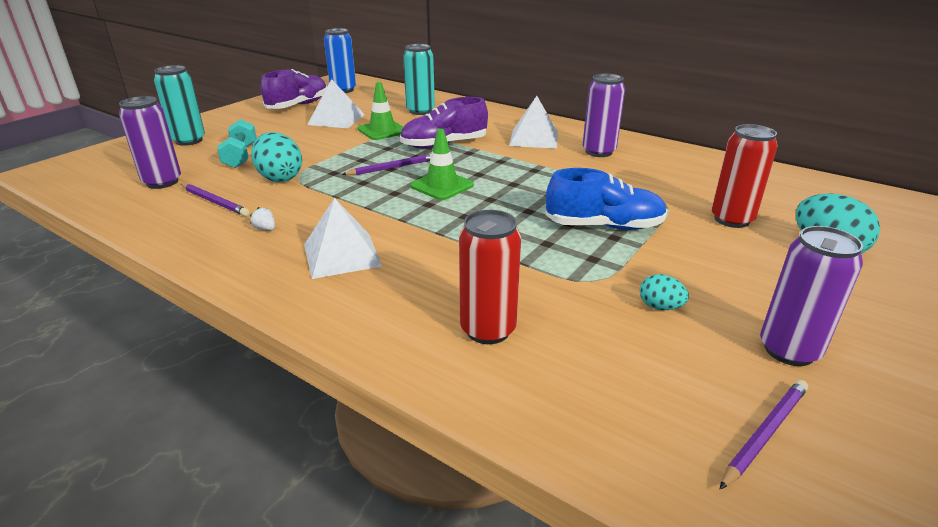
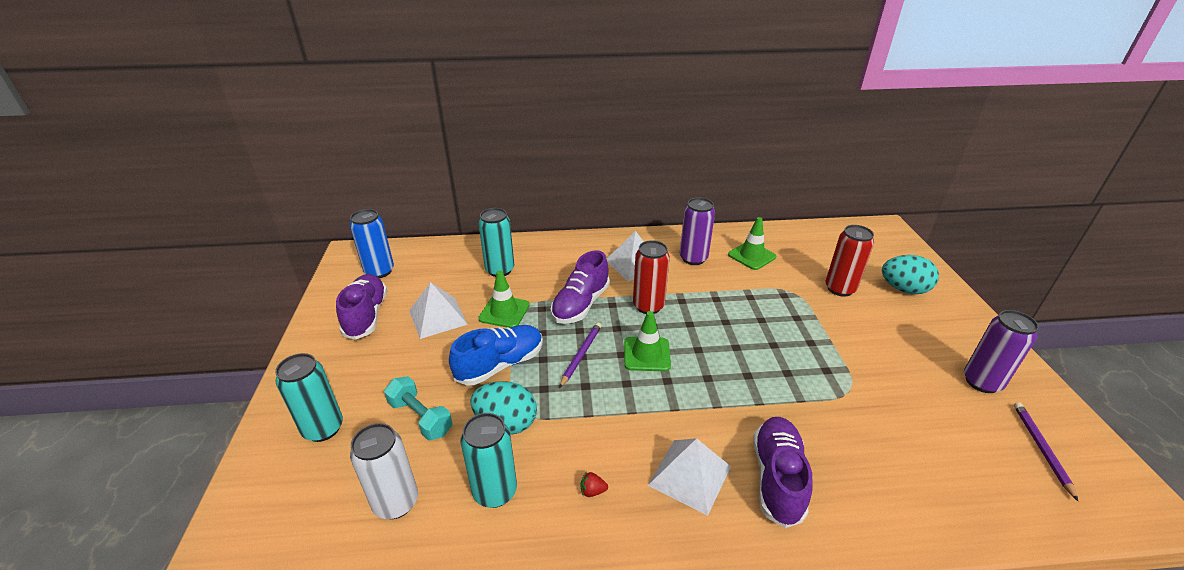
camera: 40 degrees left, 5 degrees up
(162, 182) = (396, 502): purple can -> white can
(214, 202) = (495, 491): purple pencil -> turquoise can
(265, 229) = (592, 491): white strawberry -> red strawberry
(405, 290) = (777, 478): none -> purple shoe
(488, 330) = (863, 475): red can -> red can (648, 306)
(604, 226) = (792, 335): blue shoe -> blue shoe (500, 365)
(660, 307) = (903, 389): turquoise egg -> none
(667, 168) = (751, 256): none -> green traffic cone

